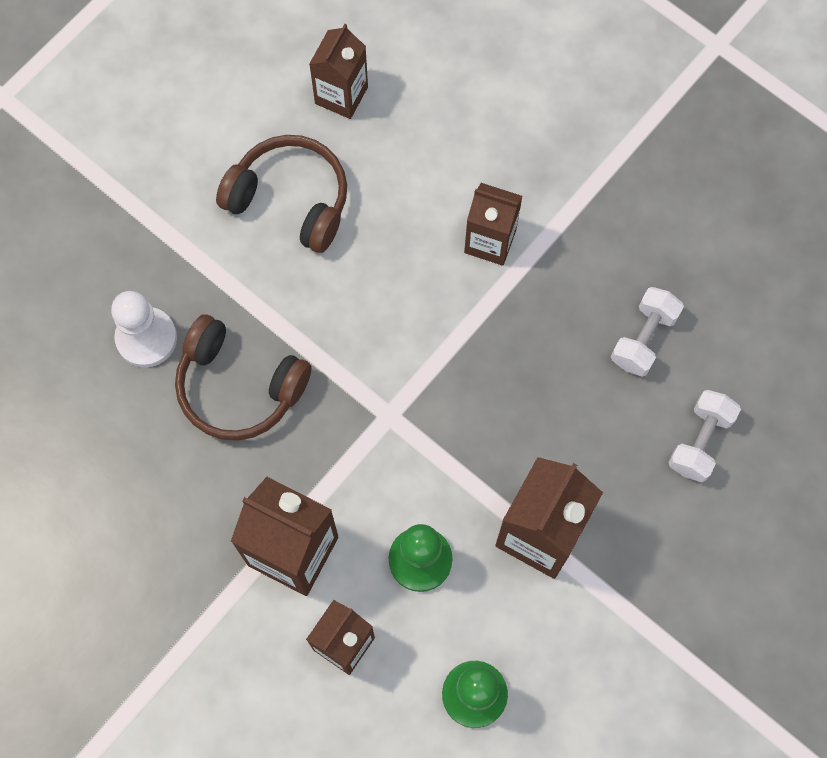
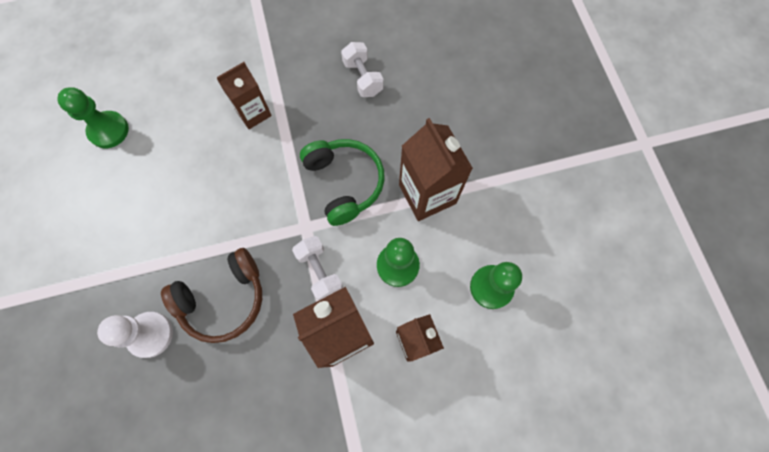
camera: 55 degrees left, 0 degrees up
(290, 199) = (142, 196): brown headphones -> none
(341, 95) = (109, 130): brown carton -> green pawn
(480, 421) = (345, 183): none -> green headphones
(699, 441) = (434, 88): white dumbbell -> white dumbbell (320, 271)

